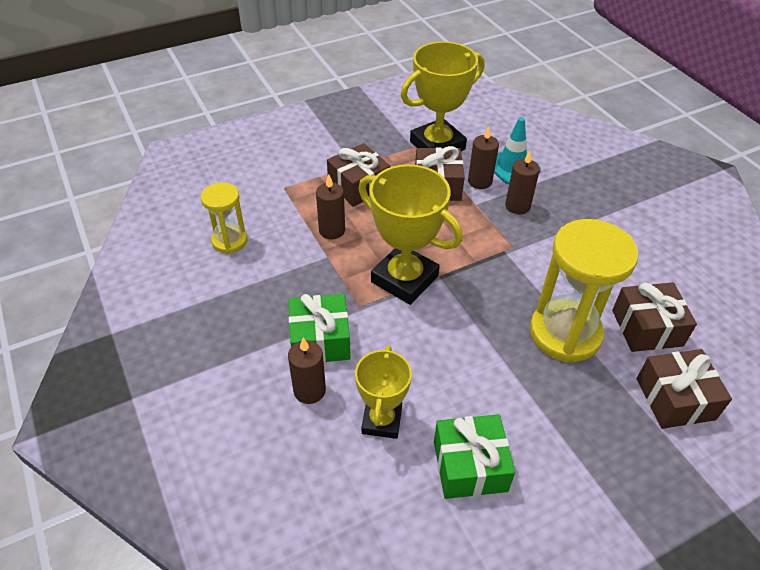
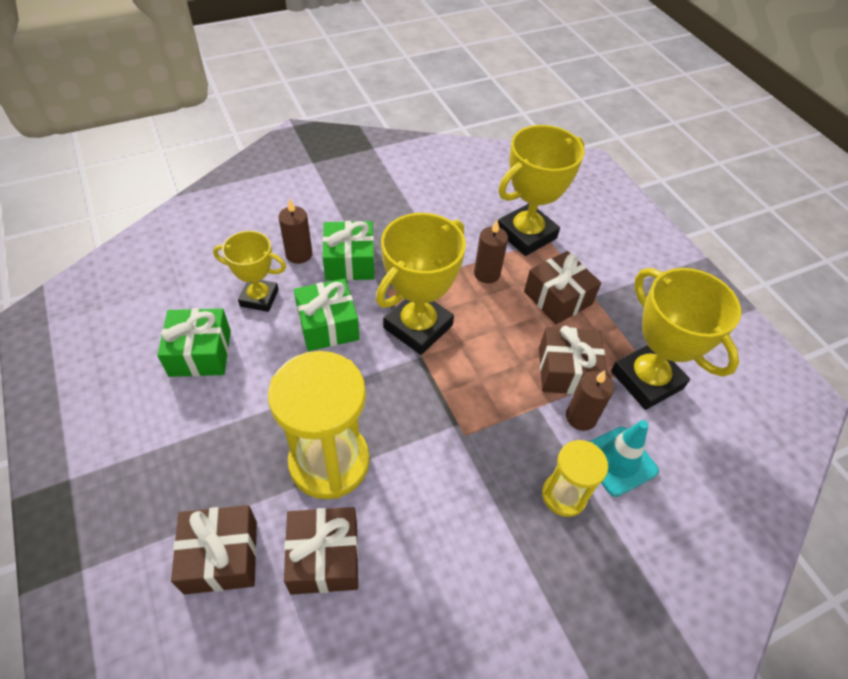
camera: 90 degrees right, 5 degrees up
(229, 241) = (471, 204): yellow hourglass -> yellow hourglass (564, 495)
(277, 202) = (526, 234): none -> yellow trophy
(413, 350) = (328, 325): none -> green gift
(517, 206) = (537, 453): brown candle -> none

